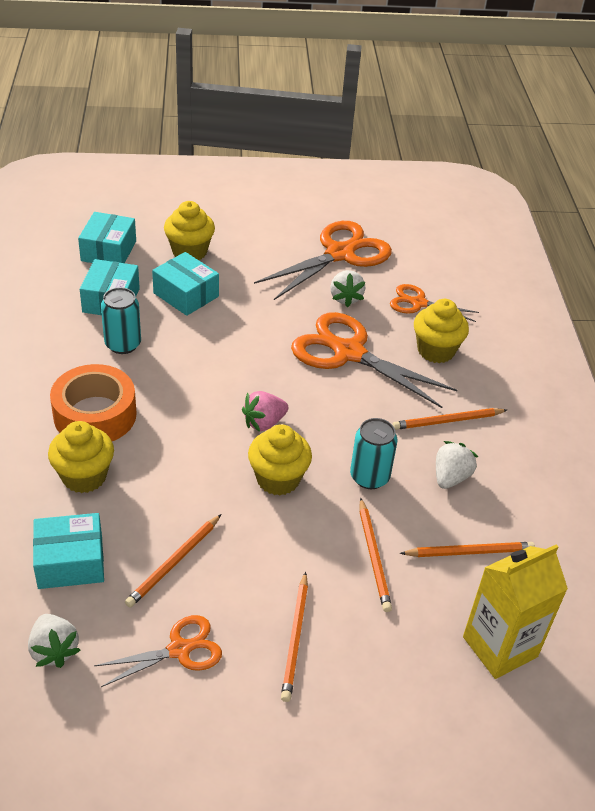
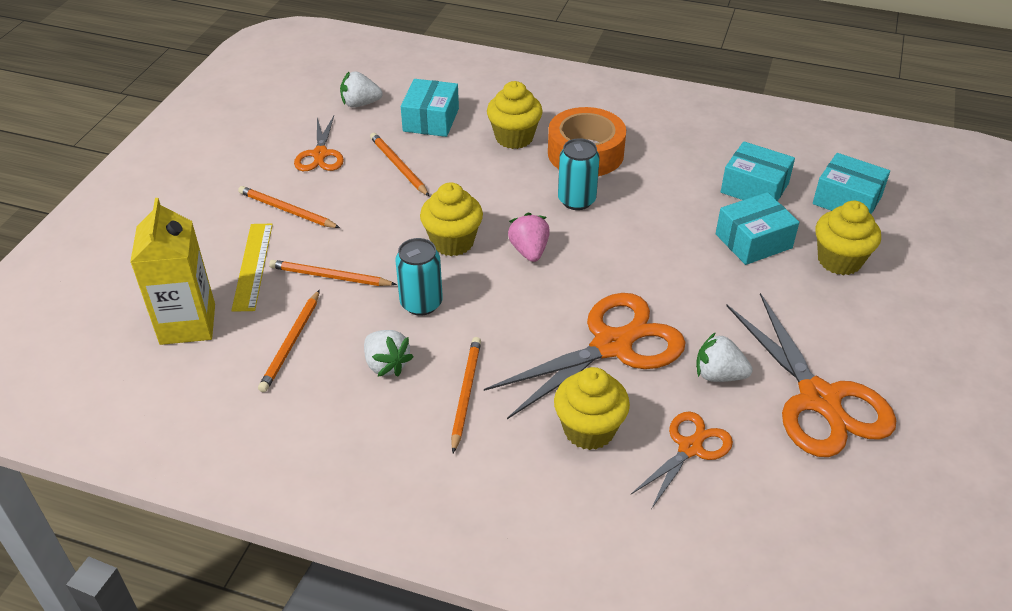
camera: 115 degrees right, 0 degrees up
(123, 344) = (680, 184): turquoise can -> turquoise can (576, 200)
(394, 629) = (253, 266): none -> yellow ruler

